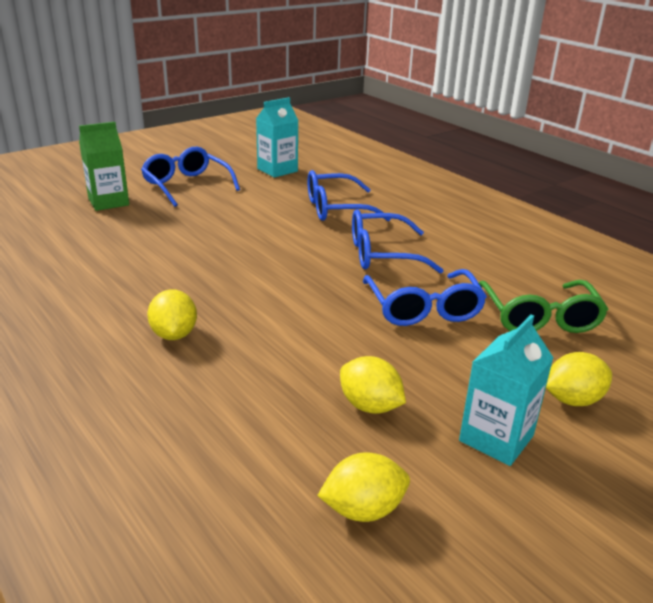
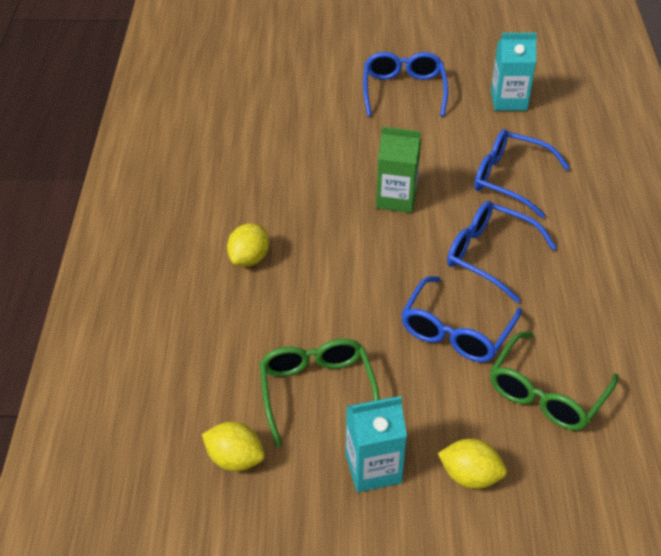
camera: 40 degrees right, 15 degrees up
(108, 202) = (321, 87): green carton -> green carton (396, 199)
(370, 406) = (317, 392): yellow lemon -> green glasses

